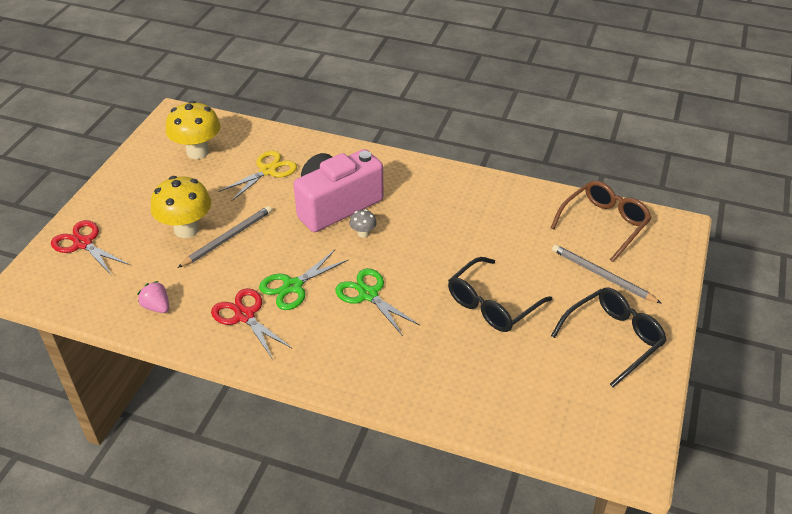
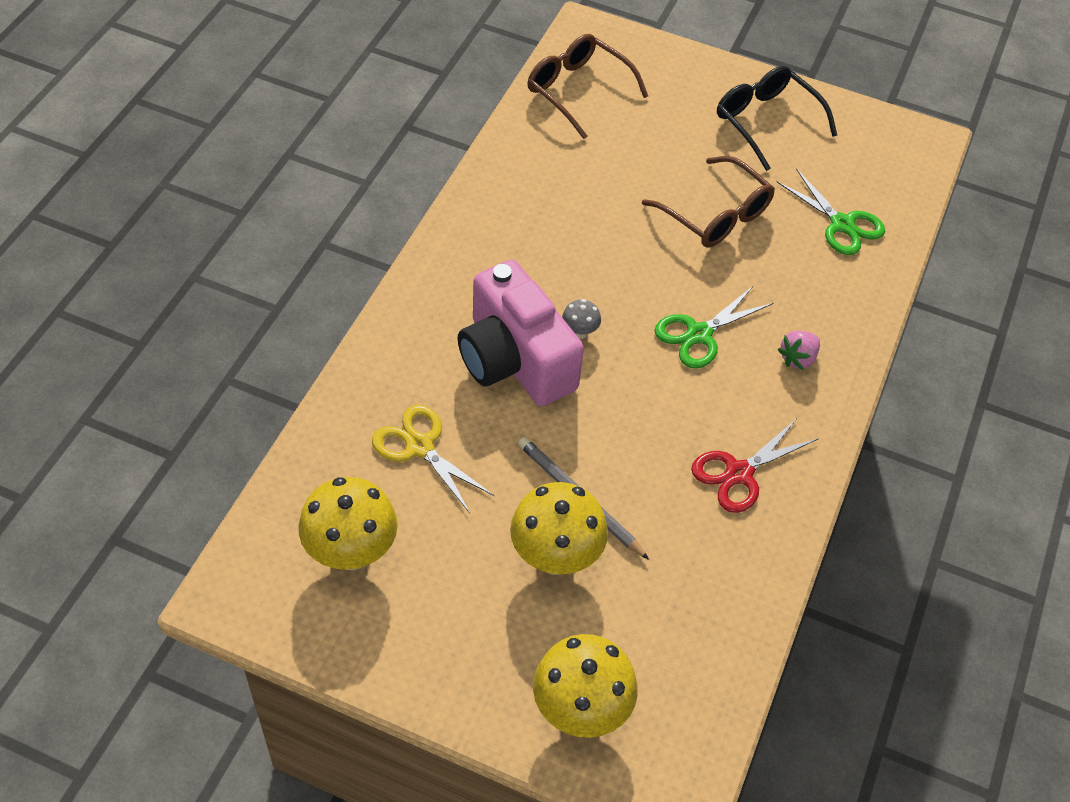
camera: 90 degrees left, 10 degrees up
(83, 243) = (580, 710): red scissors -> yellow mushroom
(157, 307) = (723, 585): pink strawberry -> pink strawberry (798, 358)
(293, 286) = (683, 417): green scissors -> green scissors (842, 224)
(492, 304) = (716, 215): black glasses -> brown glasses
(602, 275) = (668, 111): grey pencil -> none

